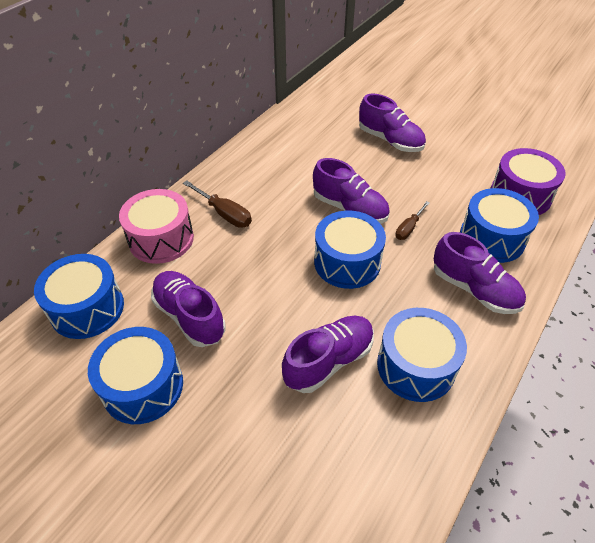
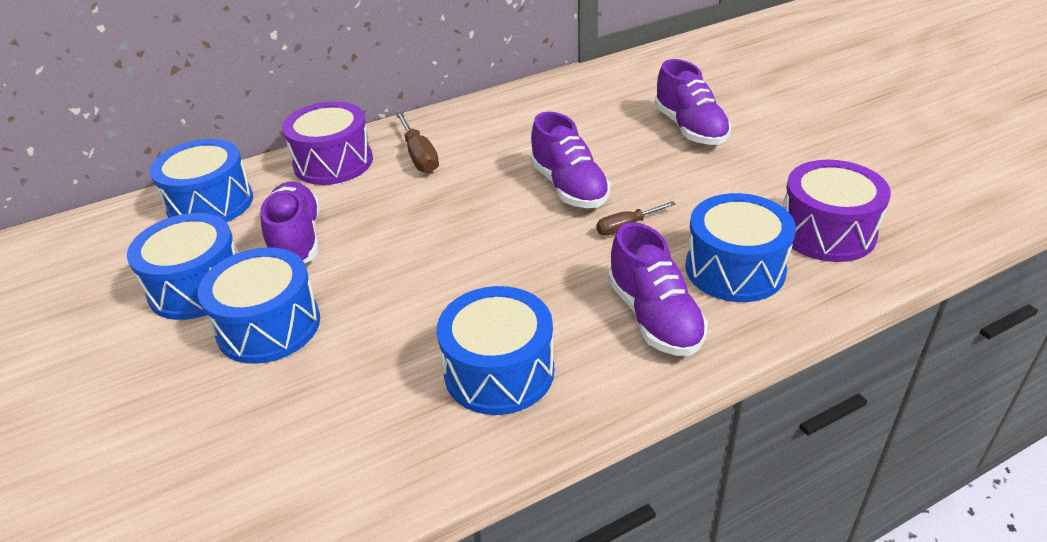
camera: 30 degrees right, 10 degrees down
(161, 239) = (333, 162): pink drum -> purple drum
(328, 361) = (401, 330): purple shoe -> none
(347, 262) = (515, 240): blue drum -> blue drum (269, 326)

